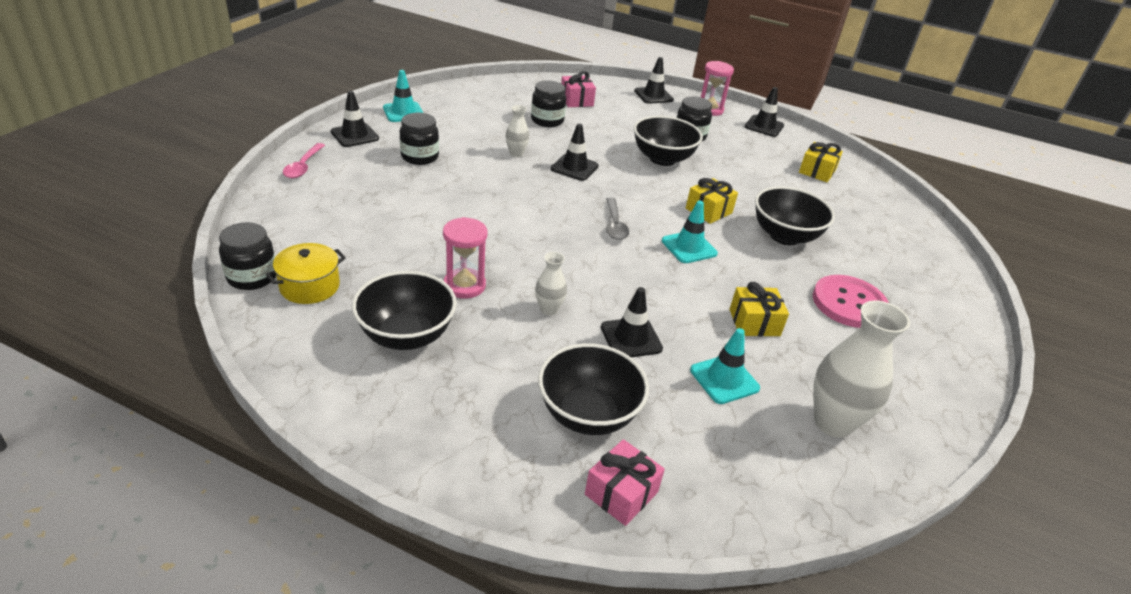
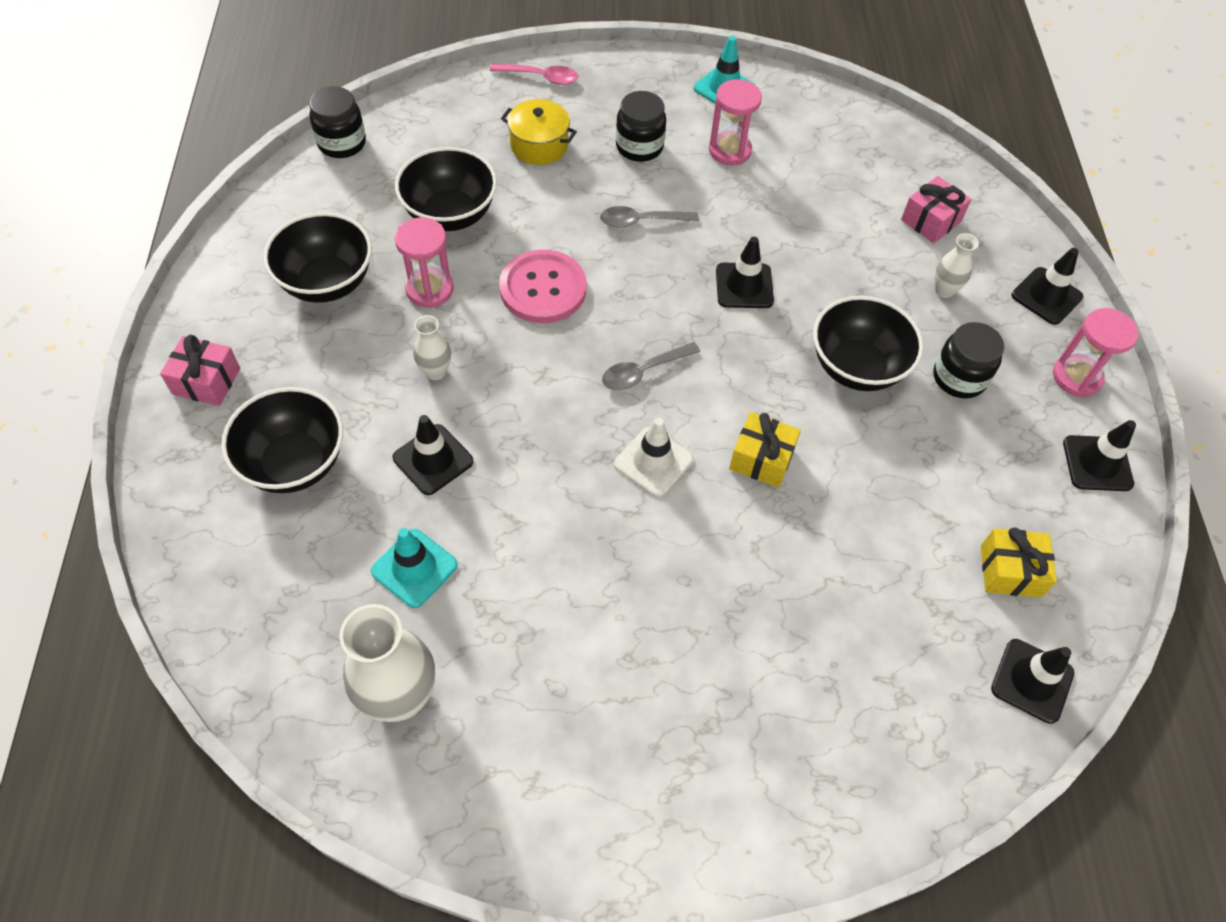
camera: 65 degrees right, 20 degrees up
(303, 166) = (541, 77): pink spoon -> pink spoon turned 150 degrees counterclockwise
(309, 286) = (353, 185): yellow pot -> yellow pot (539, 145)
(354, 135) = (635, 79): black traffic cone -> black traffic cone (1032, 681)
(459, 131) = (729, 150): none -> pink hourglass
(487, 180) = (641, 221): none -> grey spoon
(516, 154) = (725, 221): white vase -> white vase (944, 290)
(547, 120) = (840, 214): black jar -> none
(621, 493) = (205, 524): pink gift -> pink gift (206, 381)
(689, 247) = (653, 462): turquoise traffic cone -> white traffic cone
(754, 322) = (540, 574): yellow gift -> none
(784, 236) = (770, 565): black bowl -> black bowl (450, 214)
(849, 303) = (657, 678): pink button -> pink button (543, 289)

